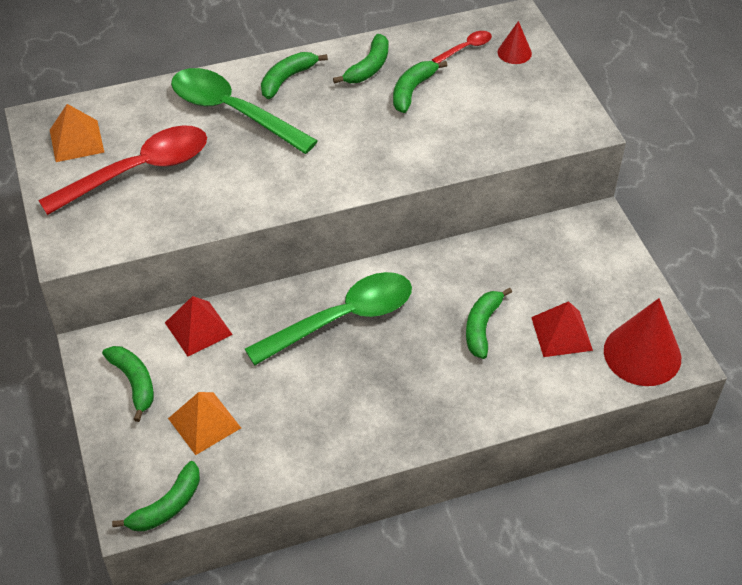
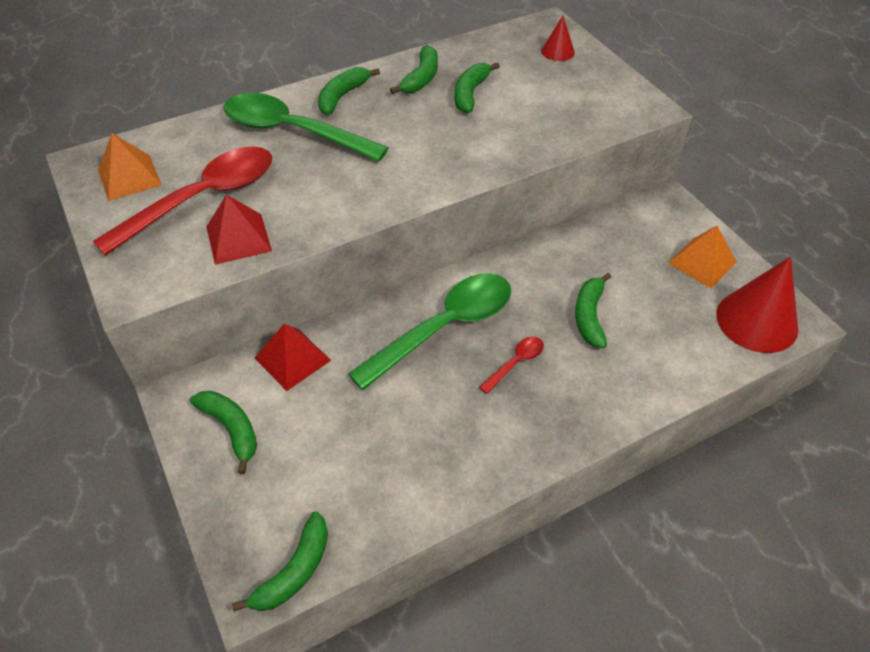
camera: 10 degrees left, 0 degrees up
(204, 423) = (319, 463): orange pyramid -> orange pyramid (702, 262)
(466, 48) = (510, 52): red spoon -> red spoon (515, 363)
(561, 333) = (670, 312): red pyramid -> red pyramid (238, 238)

